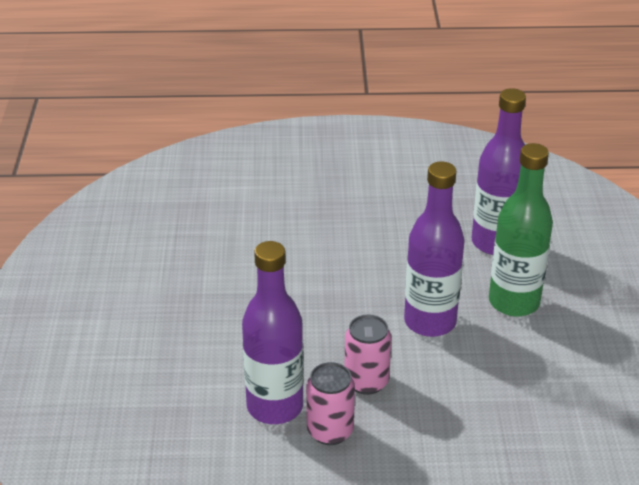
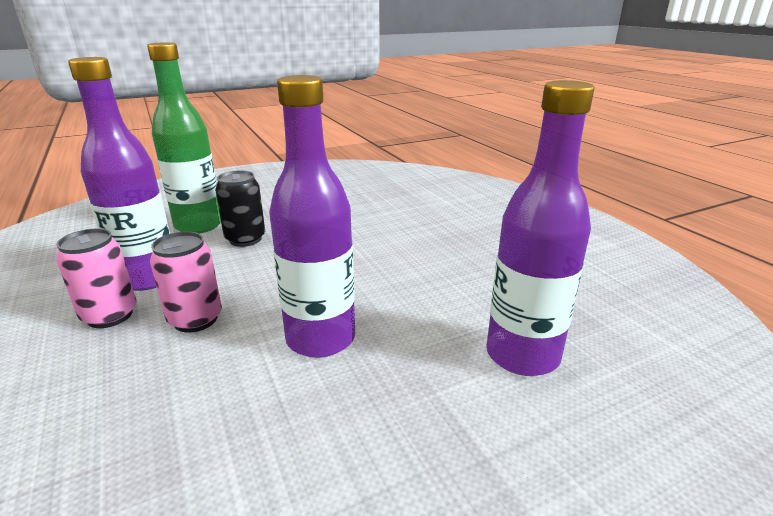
camera: 65 degrees right, 10 degrees down
(234, 335) = (245, 239): none -> black can
(514, 302) = (408, 405): green bottle -> green bottle (199, 225)

